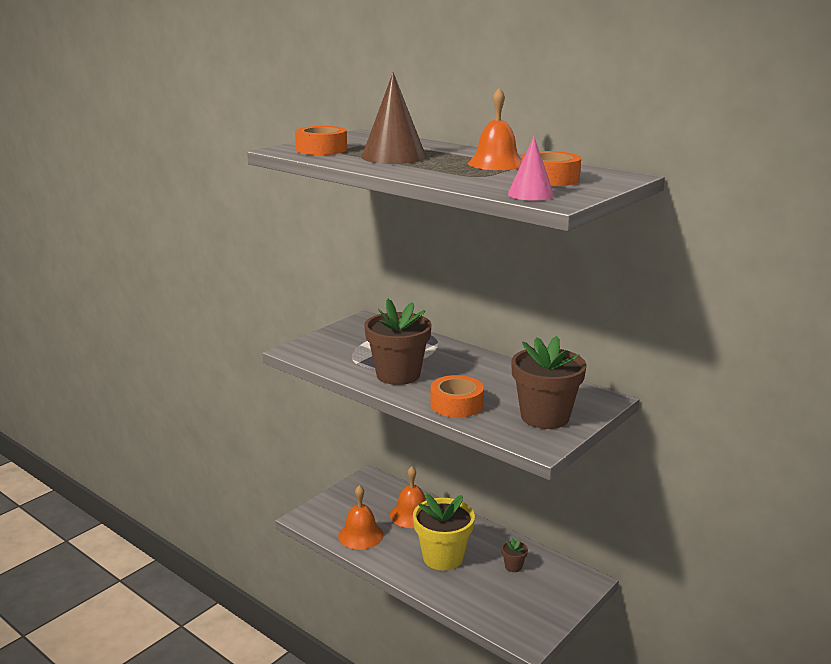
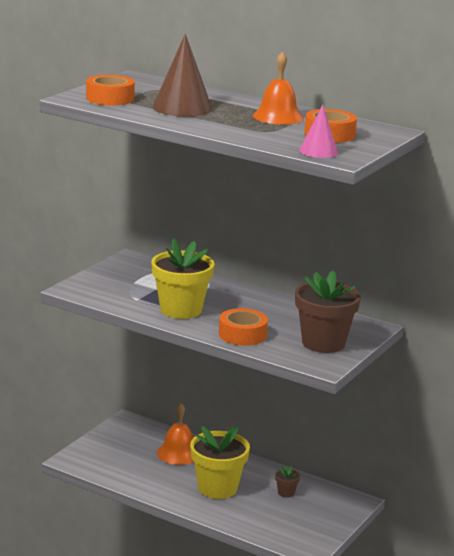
camera: 10 degrees left, 0 degrees up
(360, 535) = (132, 473): orange bell -> none
(398, 375) = (181, 310): brown flower pot -> yellow flower pot

